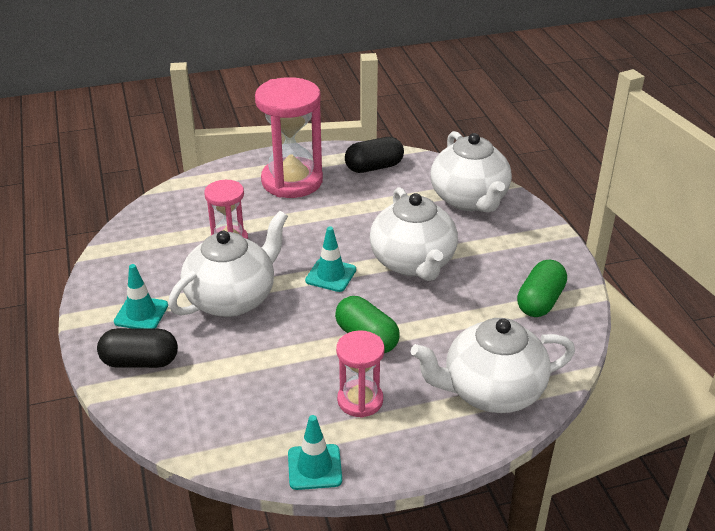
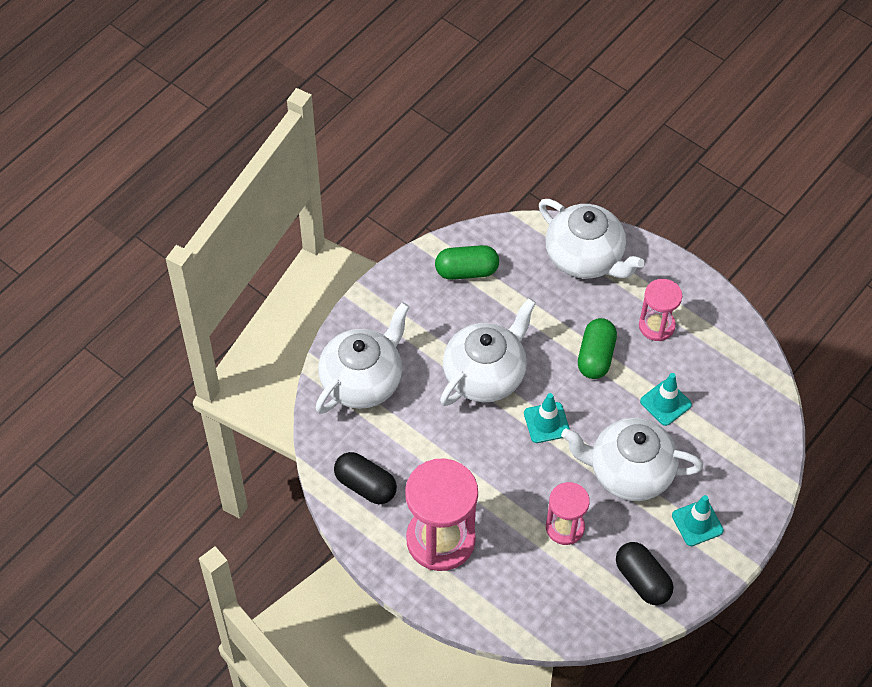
camera: 125 degrees left, 20 degrees up
(140, 362) = (740, 483): black capsule -> black capsule (642, 580)
(314, 467) = (730, 317): turquoise traffic cone -> turquoise traffic cone (665, 403)

